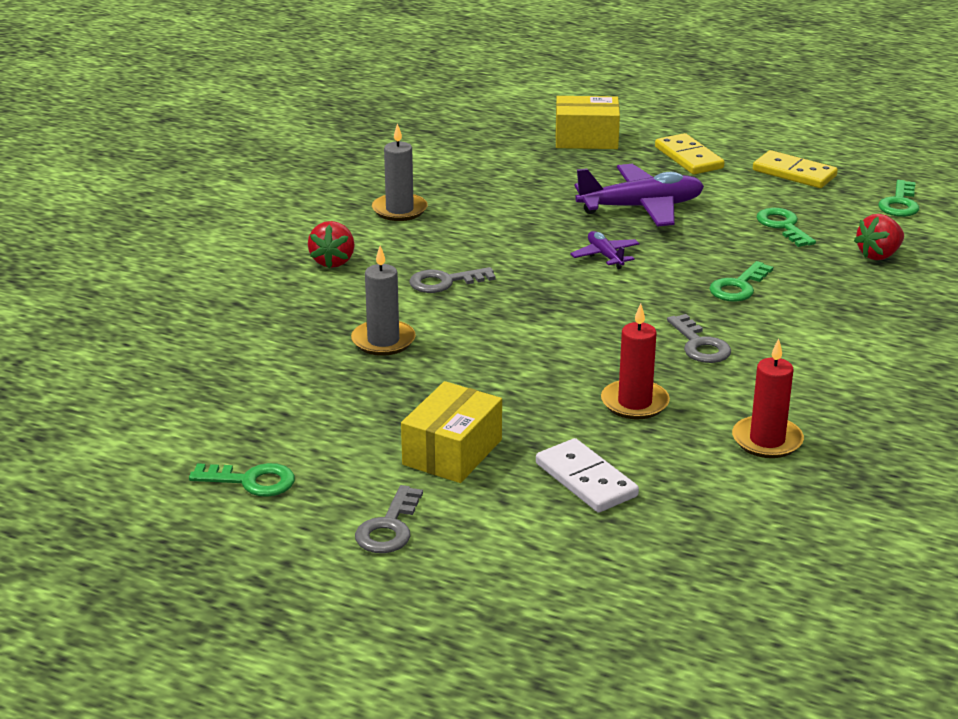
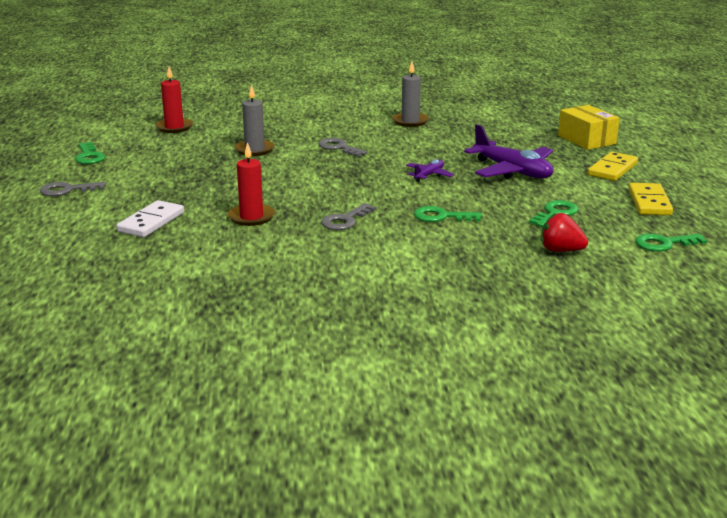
camera: 60 degrees right, 5 degrees down
(333, 261) = (328, 122): red strawberry -> none
(452, 452) = (153, 187): yellow box -> none
(767, 440) = (243, 260): red candle -> red candle (174, 127)

